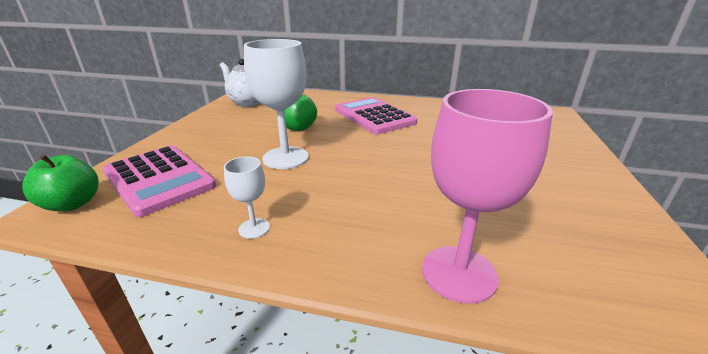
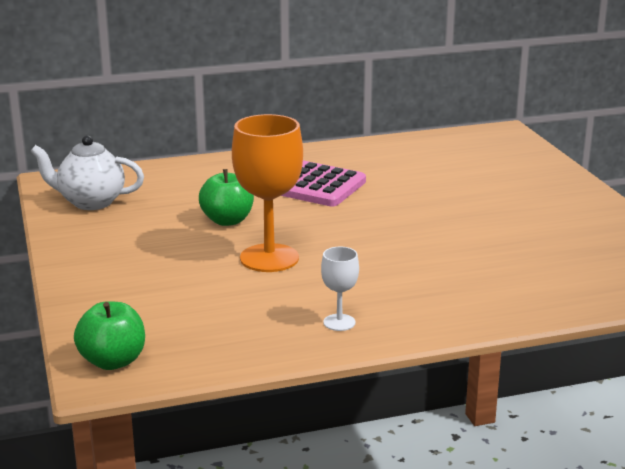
camera: 30 degrees left, 5 degrees down
(159, 179) = (162, 316): pink calculator -> none
(285, 158) = (269, 258): white goblet -> orange goblet
(459, 273) = (535, 300): pink goblet -> none

